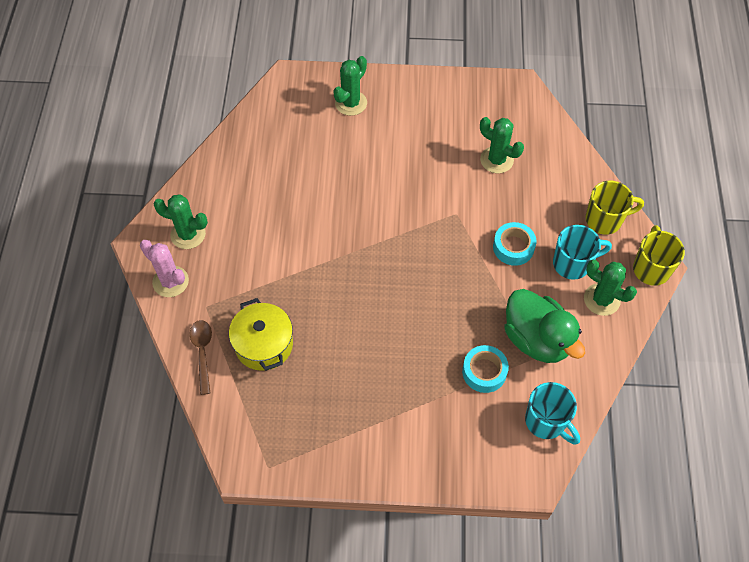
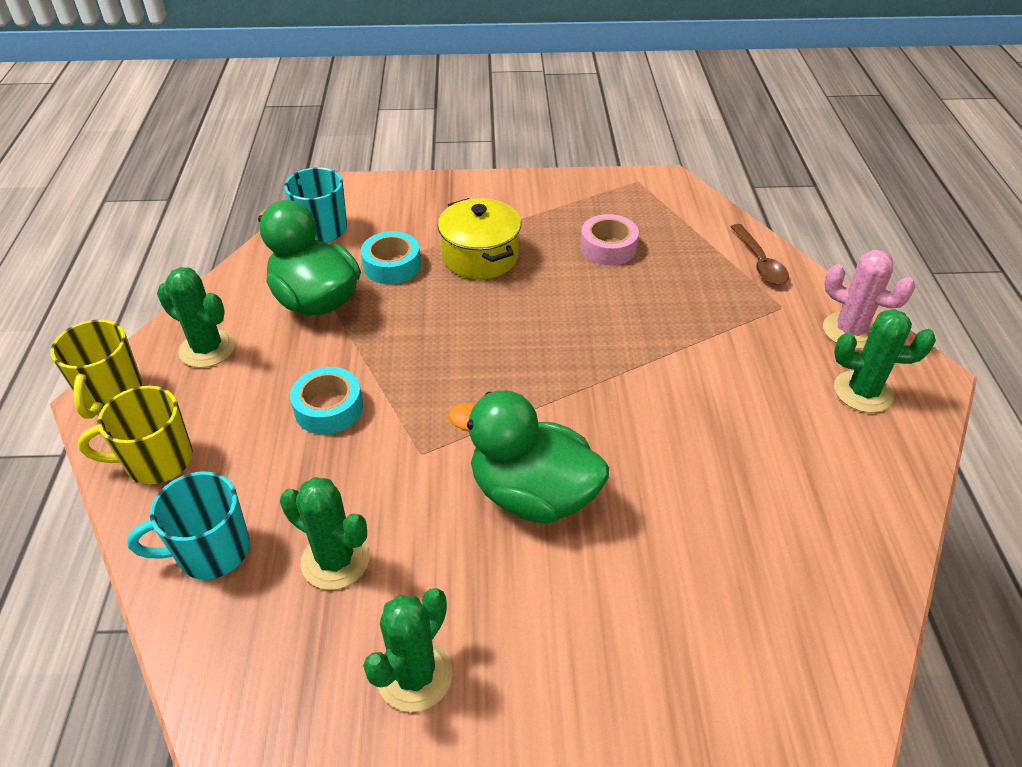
camera: 175 degrees right, 15 degrees down
(264, 344) = (684, 274): yellow pot -> yellow pot (480, 256)
(314, 379) = (608, 247): none -> pink tape
(351, 103) = (660, 676): green cactus -> green cactus (414, 675)
(396, 185) = (532, 494): none -> green duck
(573, 263) = (236, 391): turquoise mug -> turquoise mug (211, 551)

